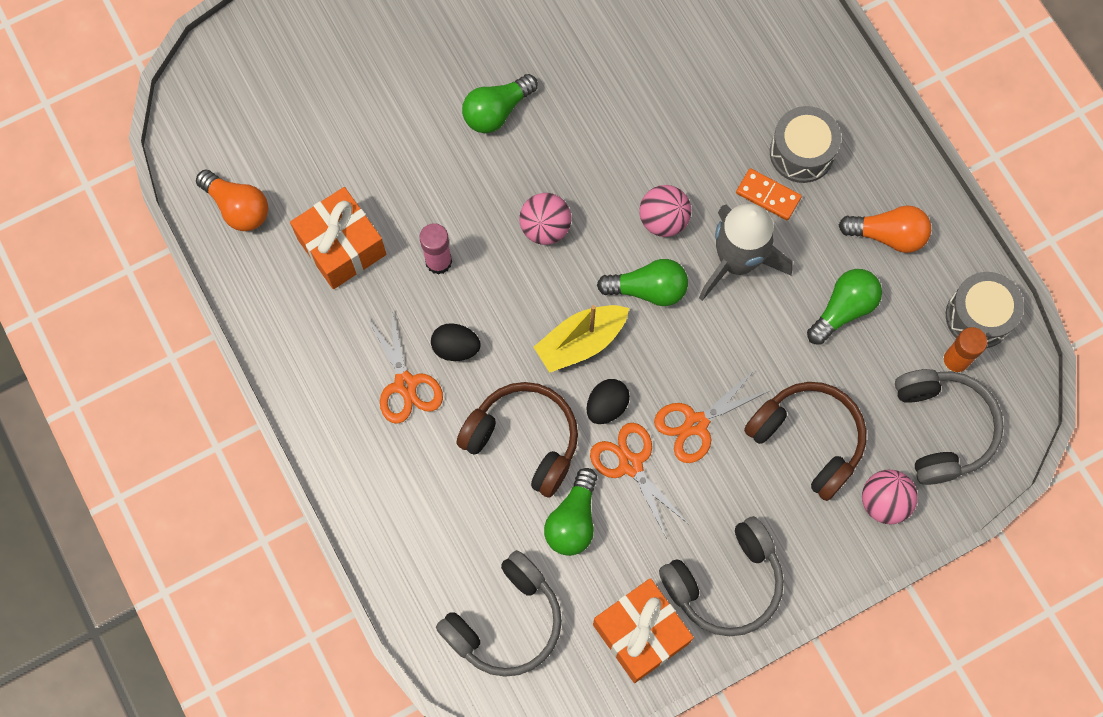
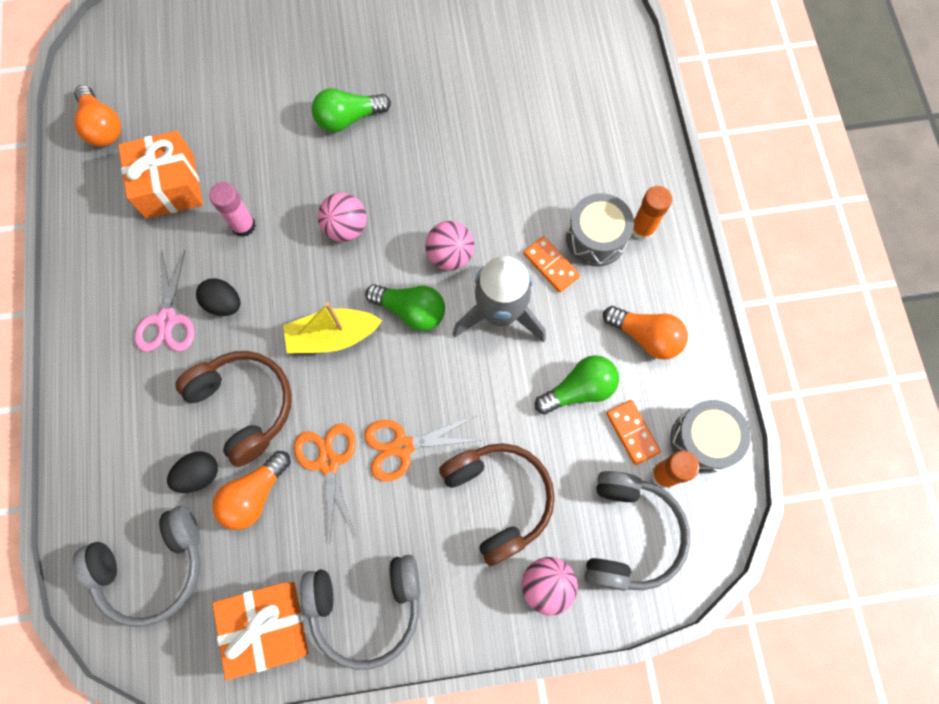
camera: 20 degrees right, 0 degrees up
(405, 384) = (167, 320): orange scissors -> pink scissors
(573, 520) = (255, 495): green light bulb -> orange light bulb
(606, 406) = (330, 401): black egg -> black egg (199, 474)
(844, 127) = (642, 229): none -> orange glue stick
(910, 333) = (632, 432): none -> orange domino

